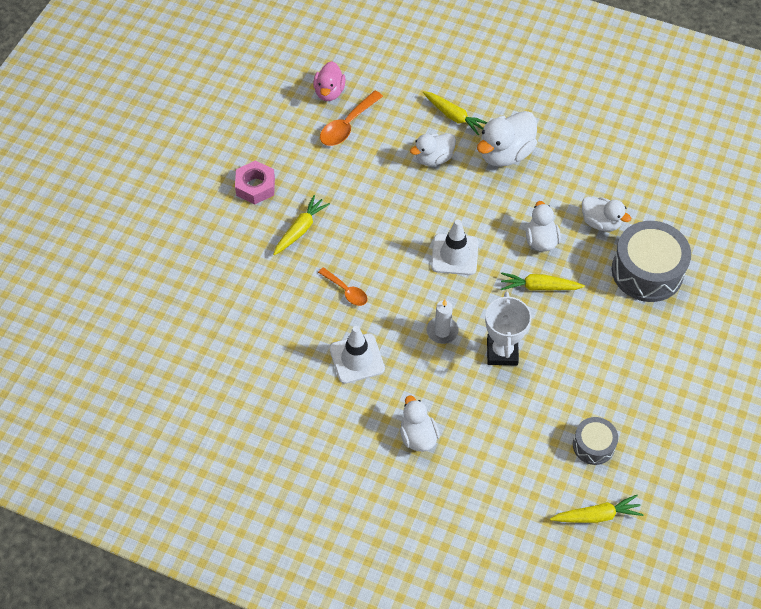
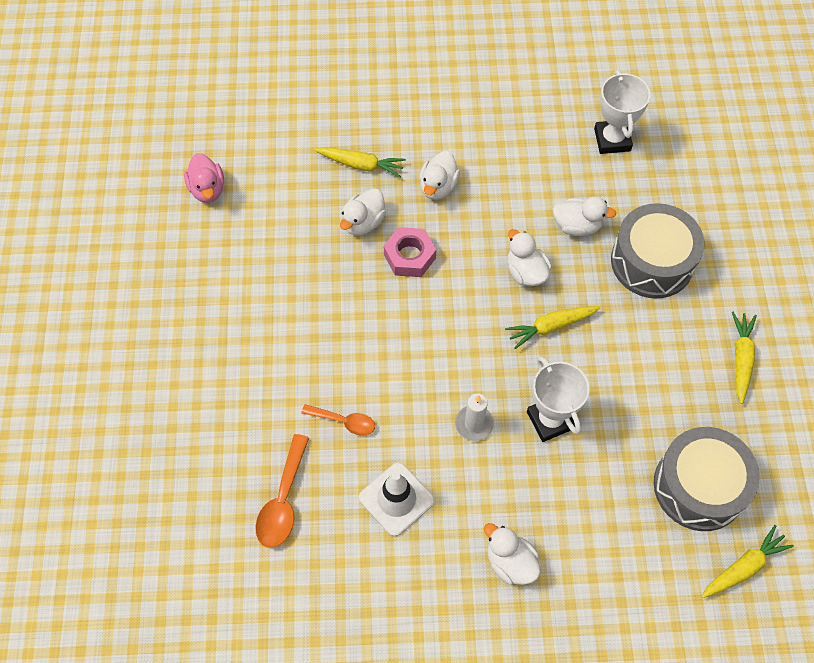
camera: 25 degrees left, 5 degrees up
(255, 186) = (177, 337): pink nut -> pink nut (409, 256)
(300, 229) = (255, 369): yellow carrot -> yellow carrot (741, 359)
(347, 125) = (247, 221): orange spoon -> orange spoon (283, 501)
(454, 254) = (442, 327): white traffic cone -> none
(505, 154) = (438, 187): white duck -> white duck, size x0.65
(593, 445) = (699, 486): grey drum -> grey drum, size x1.85
(665, 170) = (612, 140): none -> white trophy

